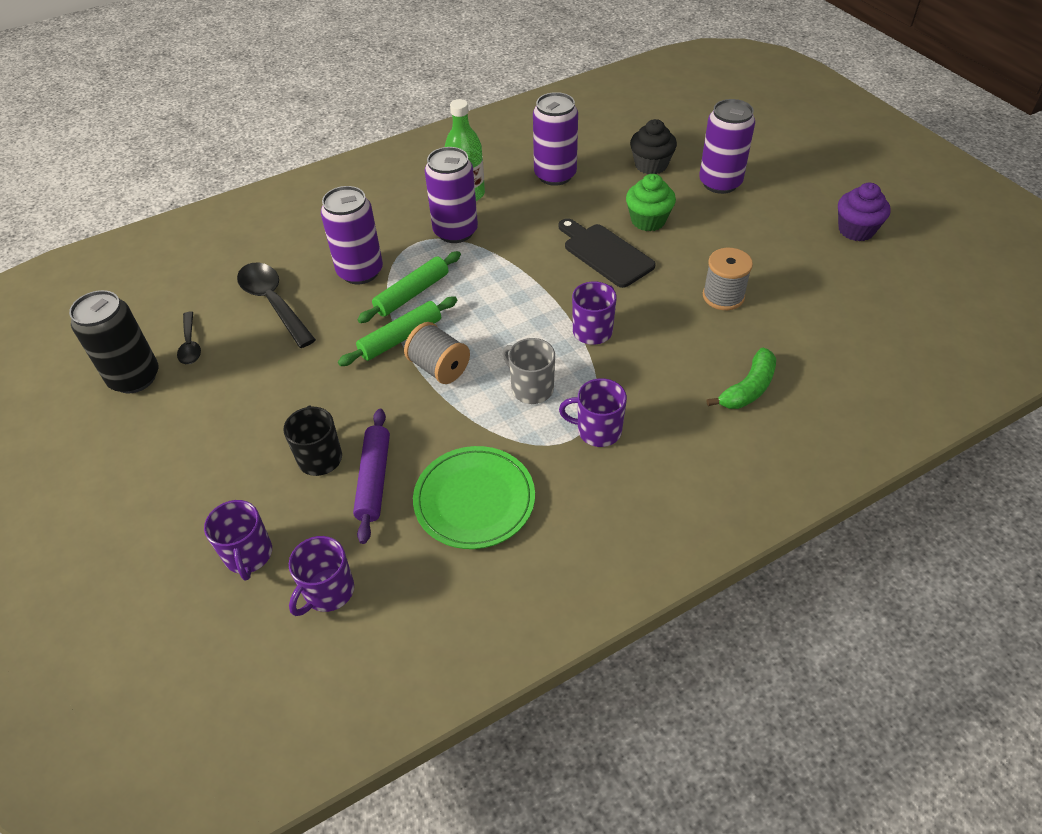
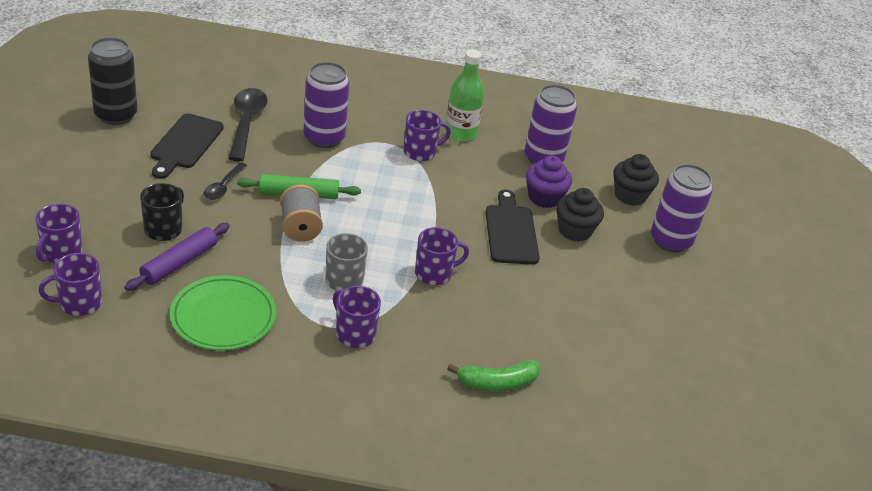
camera: 30 degrees right, 10 degrees down
(190, 345) = (168, 116): black spoon -> black spoon (223, 187)
(240, 361) = (185, 144): none -> black cutting board
(412, 294) = (340, 172): green rolling pin -> none
(455, 231) = (420, 152): purple can -> purple mug
(648, 220) = (574, 230): green cupcake -> black cupcake
(723, 296) = (563, 315): grey spool -> none
(856, 230) = (742, 342): purple cupcake -> purple cupcake (544, 197)

